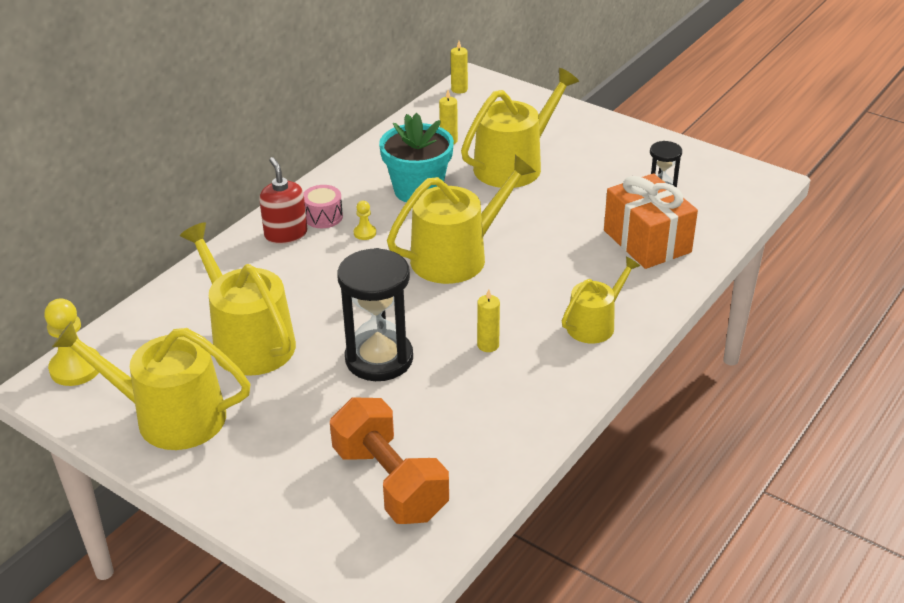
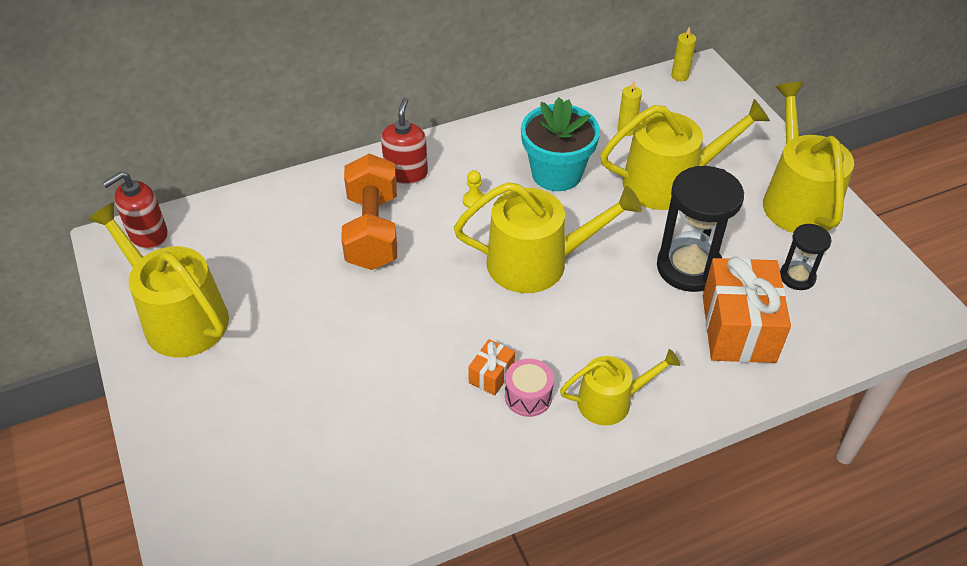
camera: 30 degrees right, 10 degrees up
(76, 368) = (148, 234): yellow pawn -> red soap dispenser
(248, 341) = (293, 270): yellow watering can -> yellow watering can (796, 200)
(323, 217) = (451, 168): pink drum -> pink drum (528, 396)
(379, 359) = (385, 342): black hourglass -> black hourglass (689, 267)
(390, 482) = (295, 479): orange dumbbell -> orange dumbbell (372, 231)
(488, 345) = (491, 375): yellow candle -> orange gift

